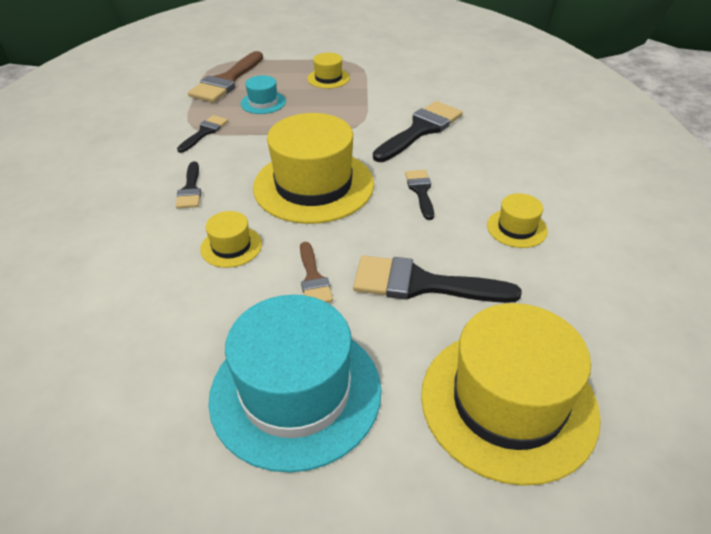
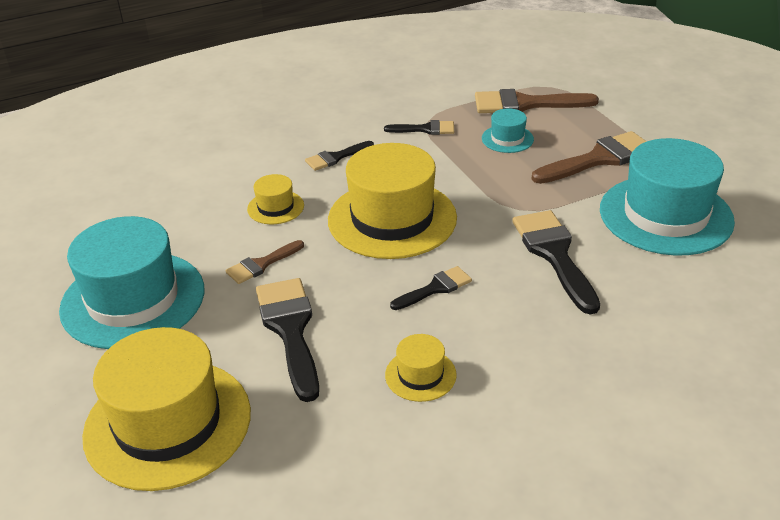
camera: 65 degrees right, 5 degrees down
(328, 78) = (599, 159): yellow hat -> brown brush
(412, 79) = (665, 215): none -> turquoise hat
(420, 130) = (554, 255): black brush -> black brush turned 120 degrees counterclockwise

